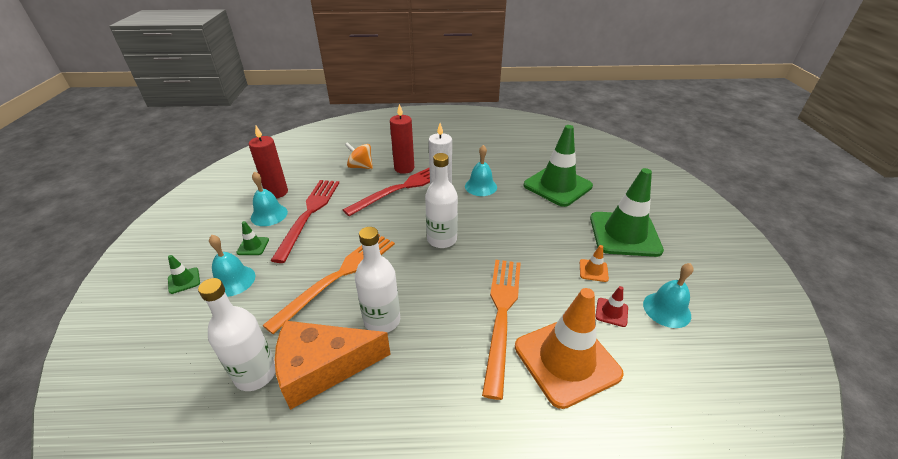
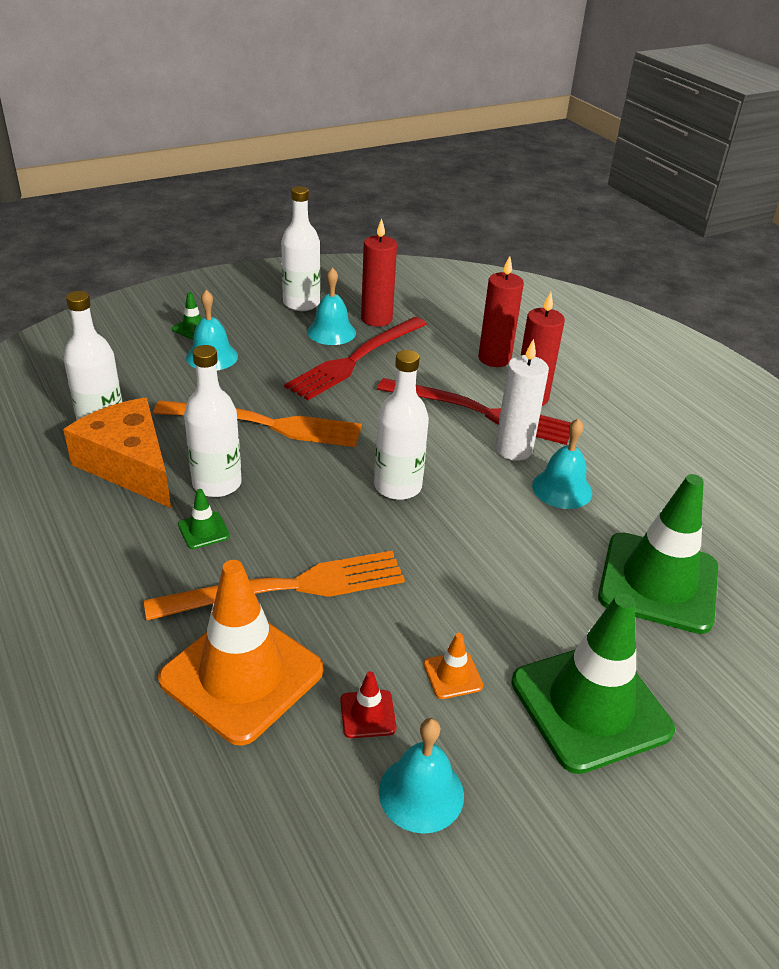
camera: 60 degrees right, 0 degrees up
(220, 217) = (301, 303): none -> white bottle
(253, 246) = (271, 345): green traffic cone -> green traffic cone (204, 530)
(309, 214) = (356, 359): red fork -> red fork turned 150 degrees clockwise
(360, 166) = (494, 358): orange spinning top -> red candle

